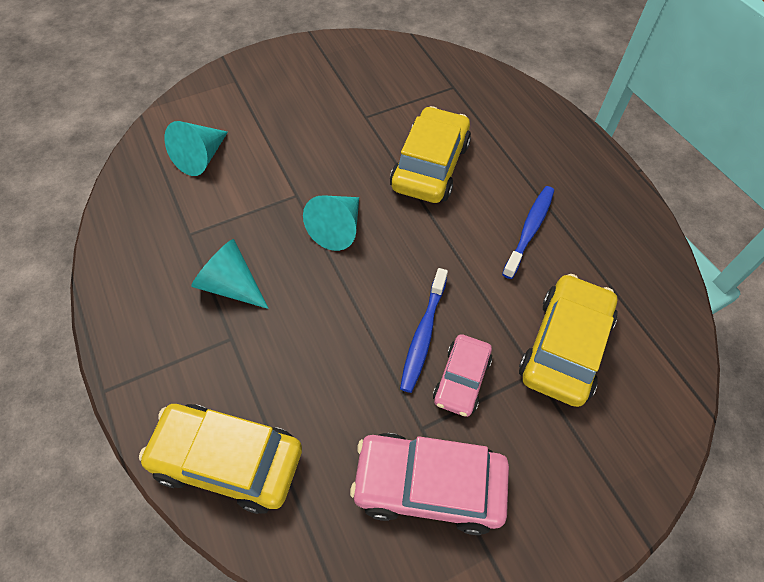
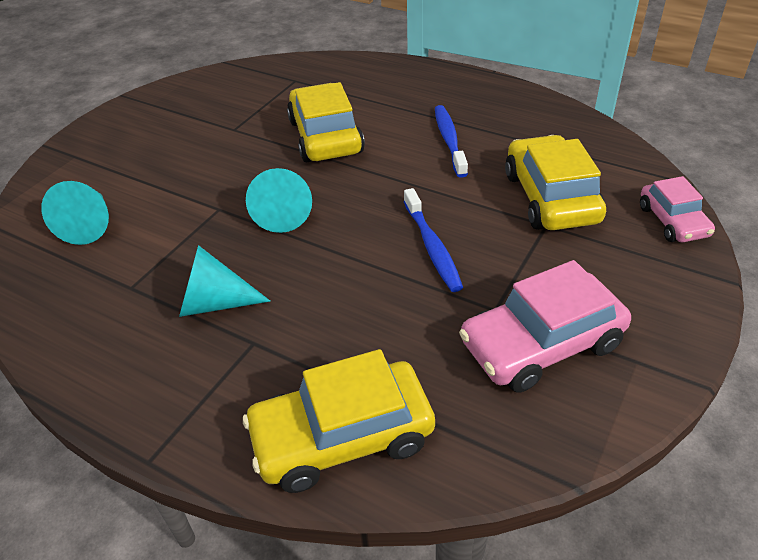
camera: 30 degrees left, 15 degrees down
(461, 380) = (494, 259): pink car -> pink car (673, 221)

